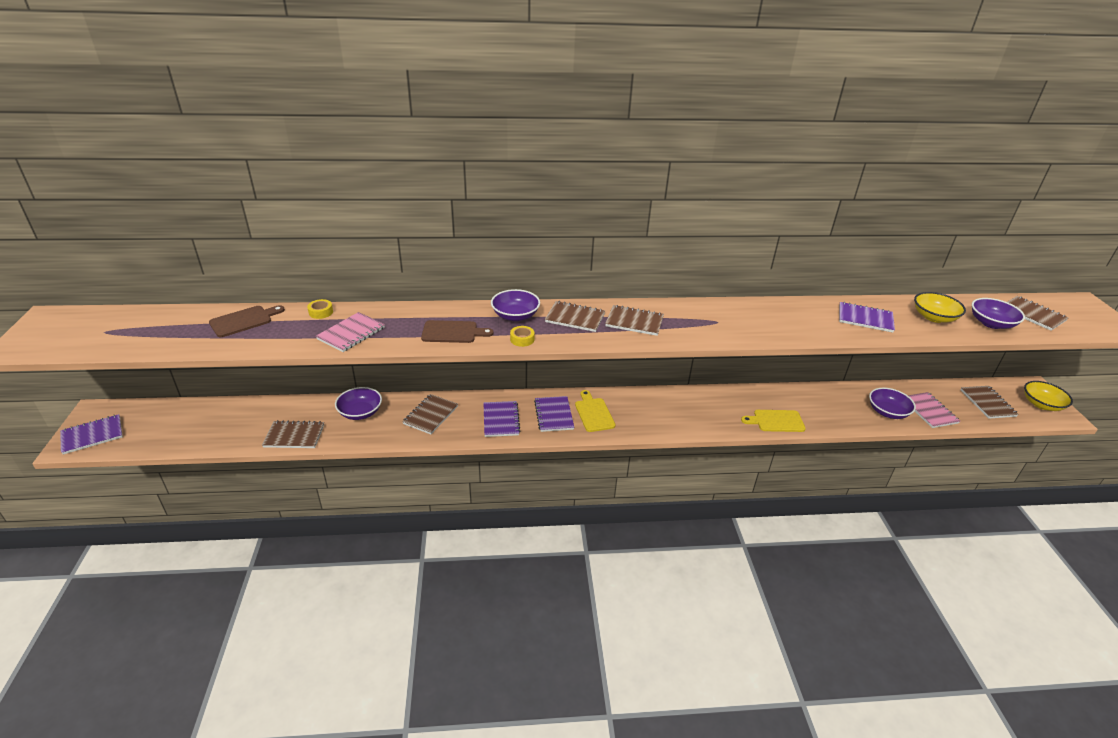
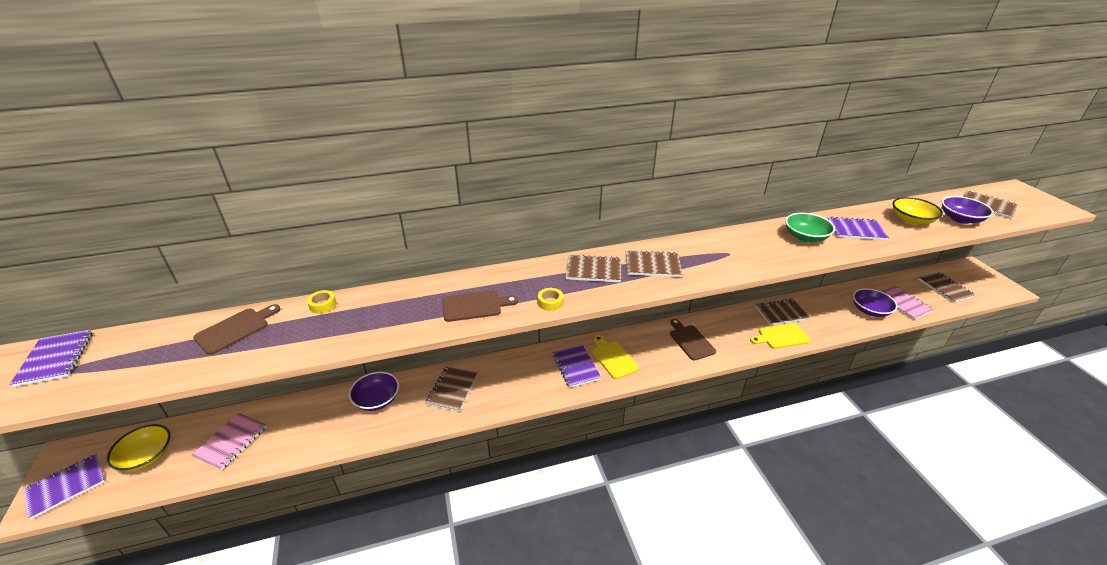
camera: 10 degrees left, 0 degrees up
(294, 436) = (310, 441): brown notebook -> brown notebook (781, 313)
(351, 333) = (364, 325): pink notebook -> pink notebook (231, 442)
(501, 420) = (525, 382): purple notebook -> purple notebook (56, 359)
(515, 316) = (533, 277): purple bowl -> none
(678, 410) = (690, 341): none -> brown cutting board
(806, 318) = (805, 237): none -> green bowl
(1041, 404) = (986, 282): yellow bowl -> yellow bowl (147, 457)

